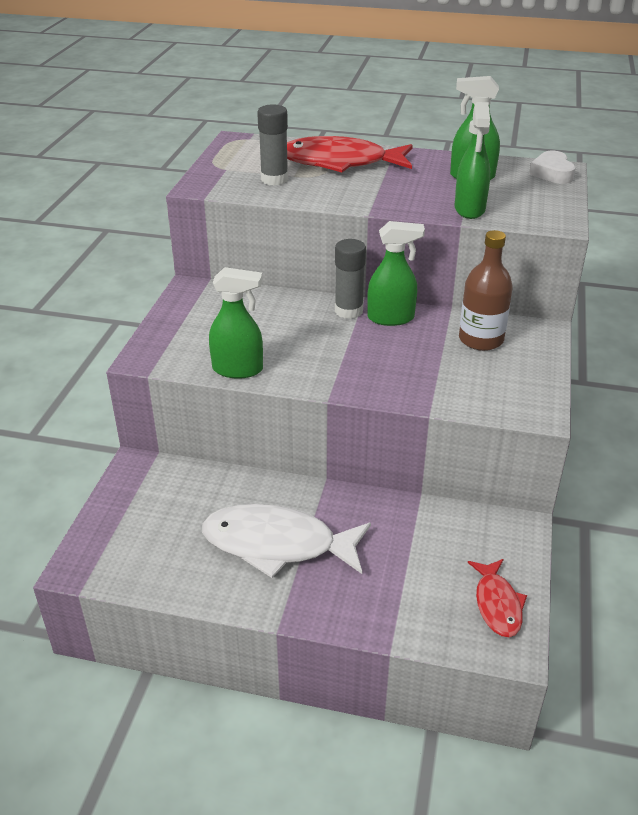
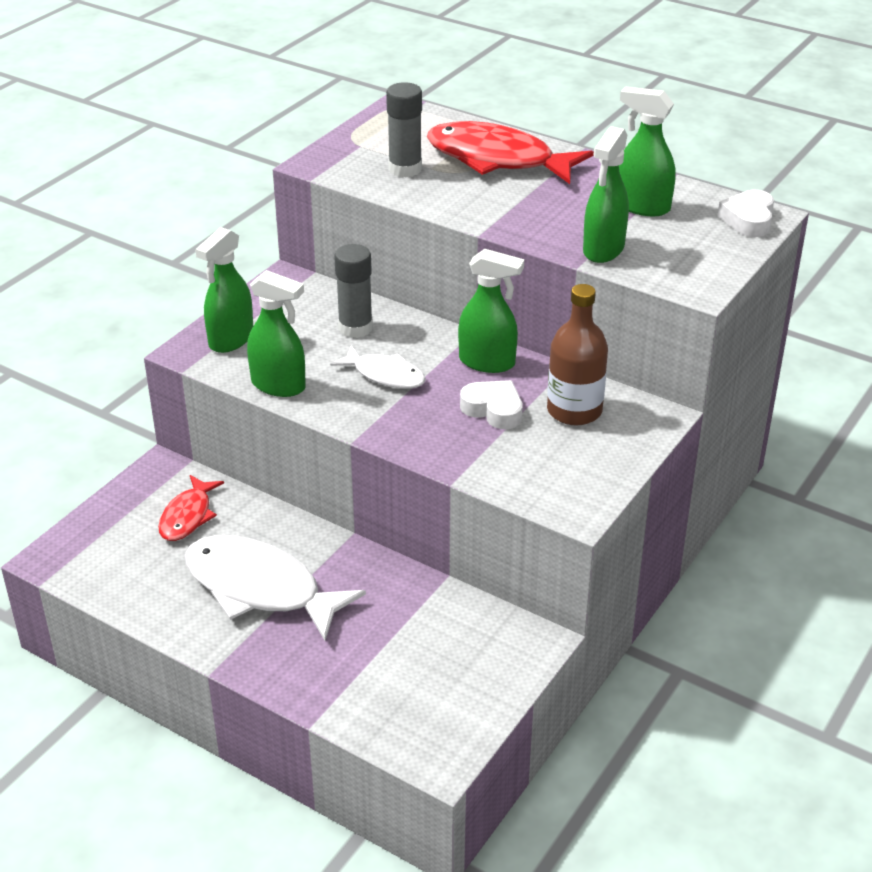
camera: 20 degrees right, 0 degrees up
(174, 342) = (231, 340): none -> green spray bottle
(319, 343) = (385, 375): none -> white fish
(348, 311) = (444, 343): grey glue stick -> grey glue stick (355, 328)
(421, 351) = (493, 410): none -> white heart
(497, 604) = (454, 712): red fish -> red fish (188, 516)

